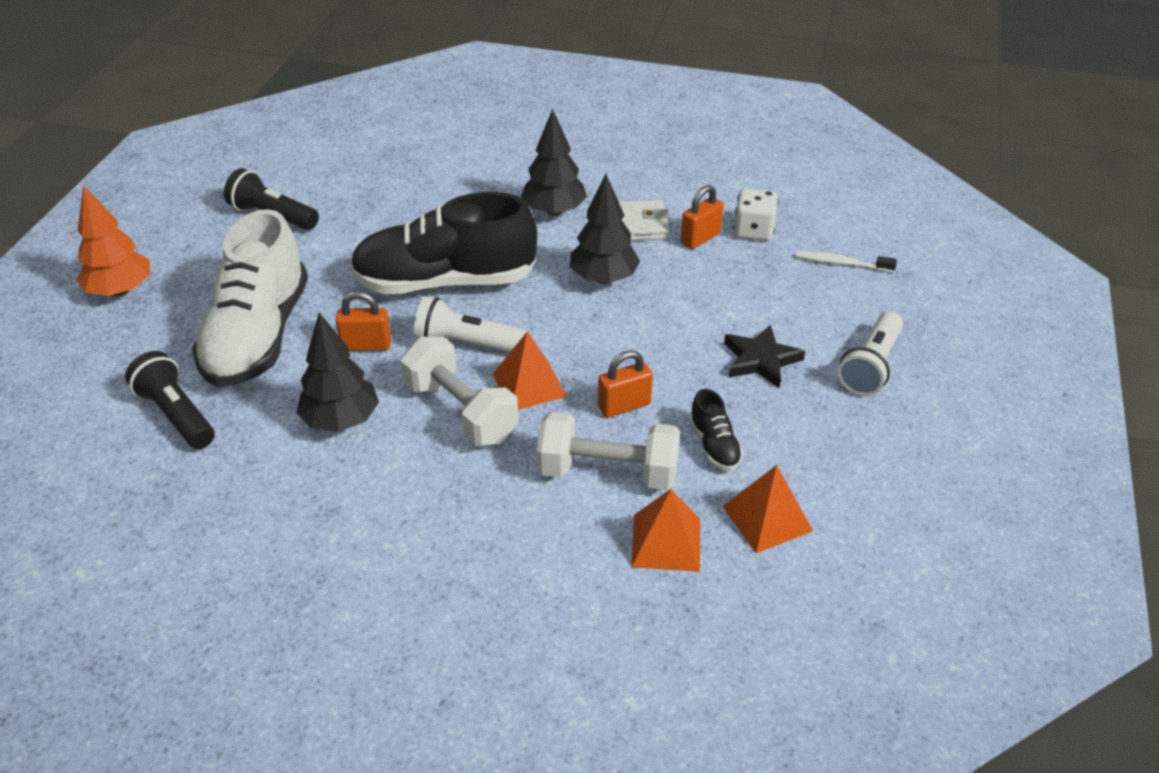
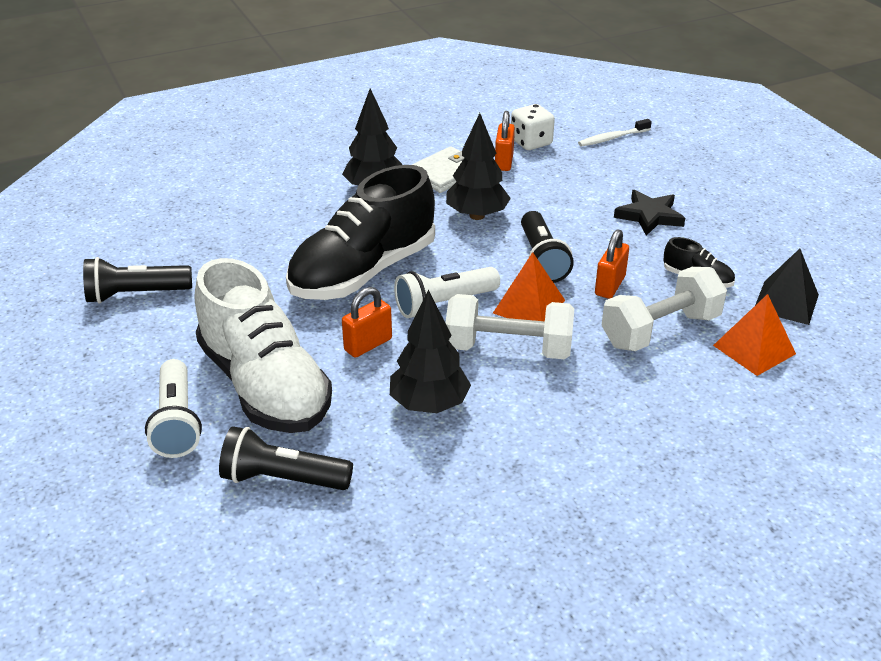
camera: 40 degrees left, 5 degrees down
(121, 291) = (72, 420): orange tree -> none
(600, 348) = (542, 259): none -> black flashlight
(767, 518) = (786, 302): orange pyramid -> black pyramid
(870, 366) = (714, 188): white flashlight -> white flashlight (177, 422)

